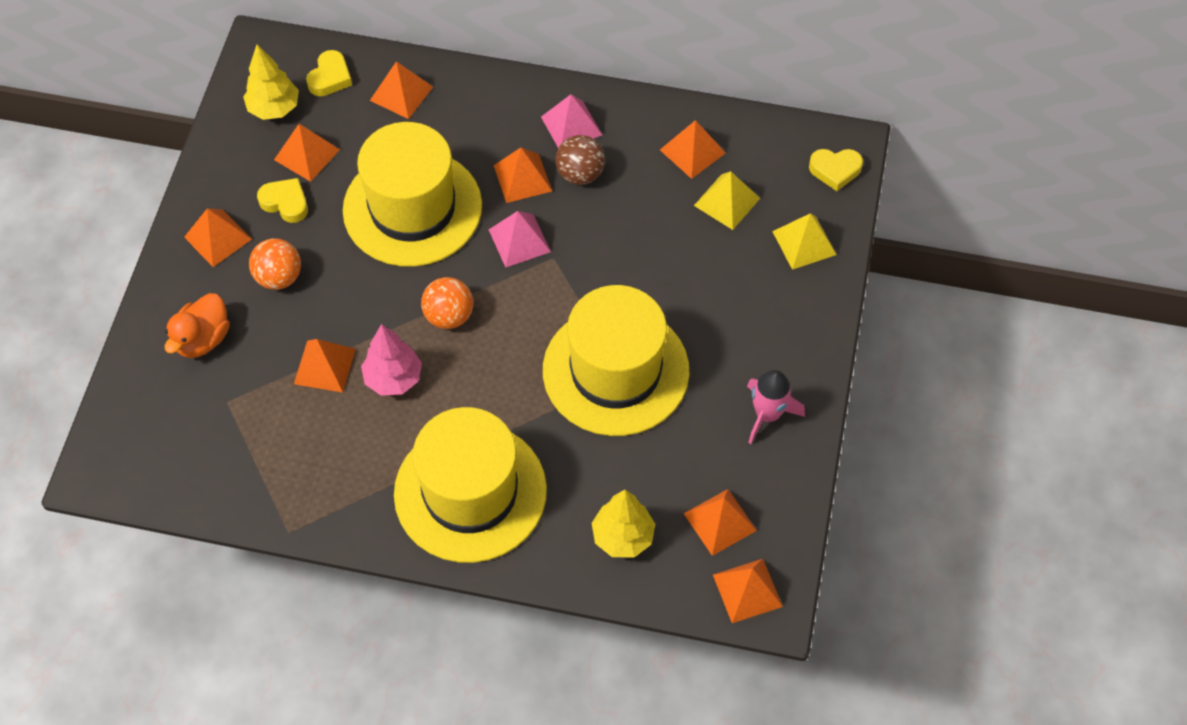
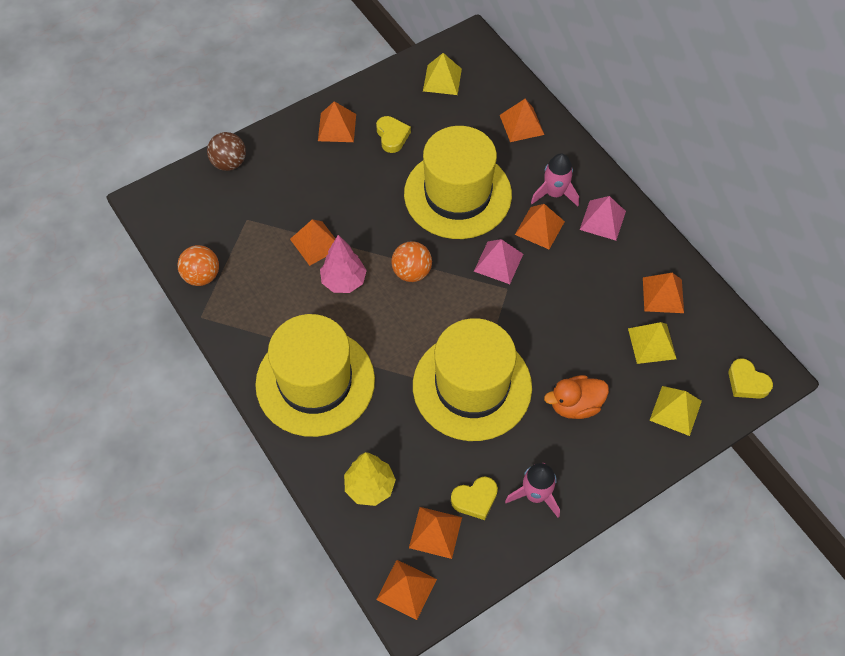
camera: 45 degrees right, 0 degrees up
(203, 339) = (271, 175): orange duck -> orange duck (575, 405)
(274, 108) = (442, 80): yellow tree -> yellow pyramid
(279, 277) = (345, 174): orange ball -> orange ball (202, 276)
(307, 154) = (432, 118): orange pyramid -> none
(330, 77) = (491, 85): yellow heart -> yellow heart (475, 499)
(502, 135) = (555, 193): none -> pink rocket
(580, 174) = (577, 253): brown ball -> brown ball (229, 163)

